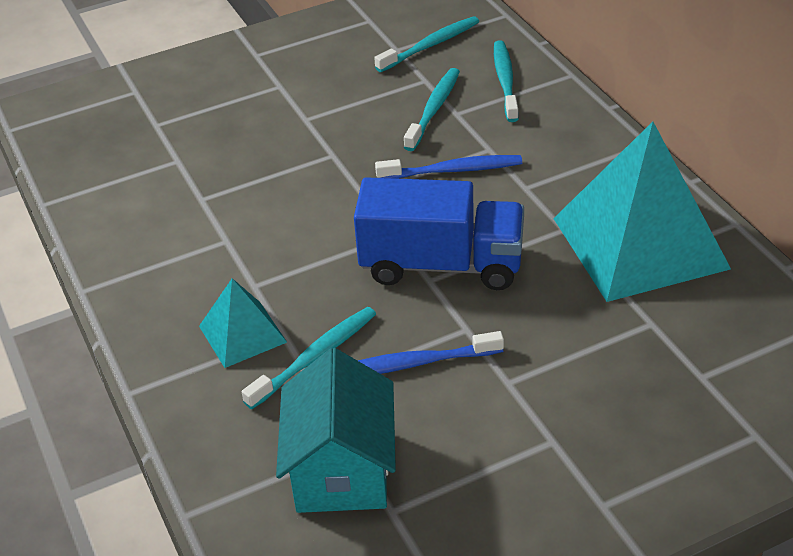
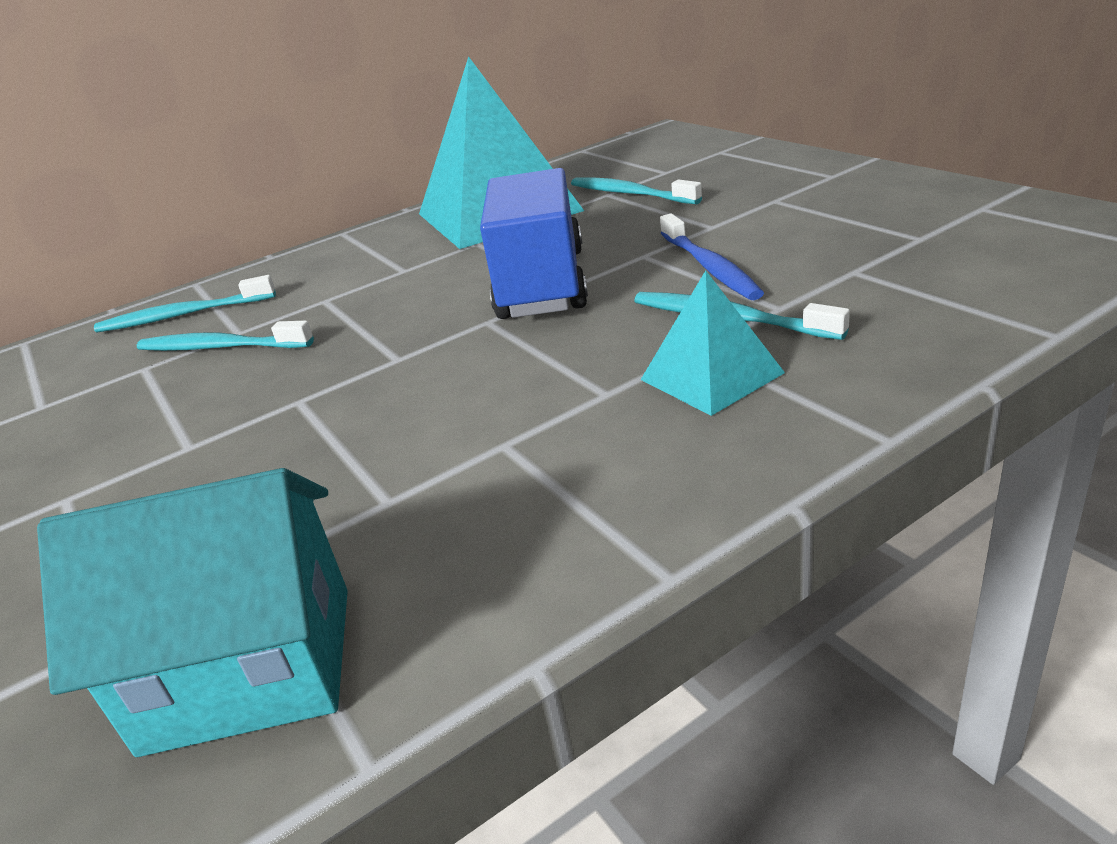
camera: 95 degrees left, 10 degrees down
(342, 470) = (892, 267): turquoise house -> turquoise house (250, 667)
(430, 45) = (55, 380): turquoise toothbrush -> turquoise toothbrush (630, 194)
(453, 170) = (362, 311): blue toothbrush -> none

